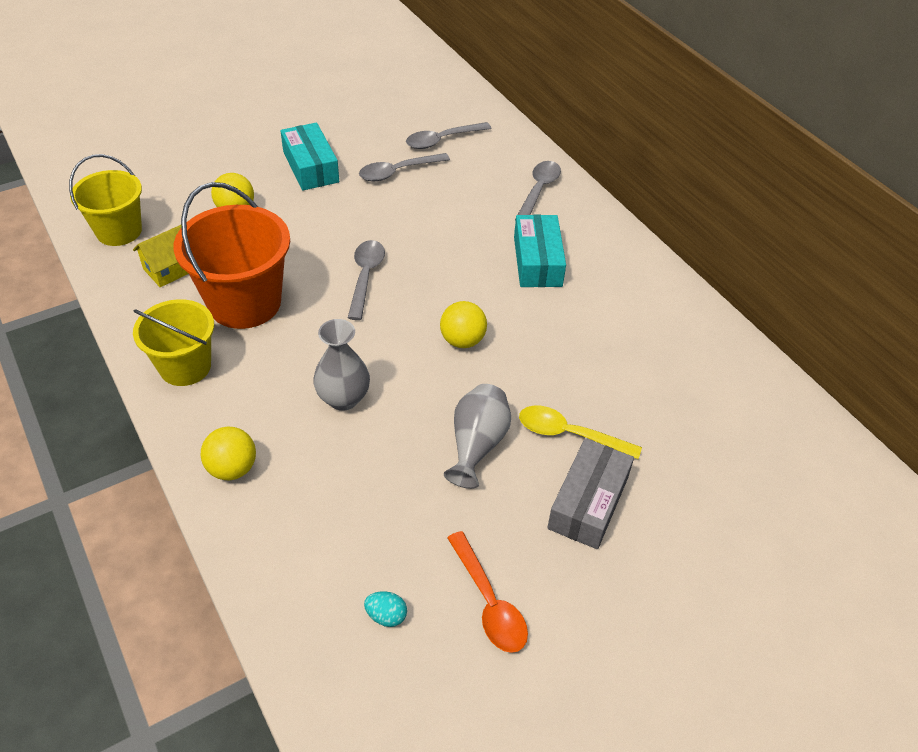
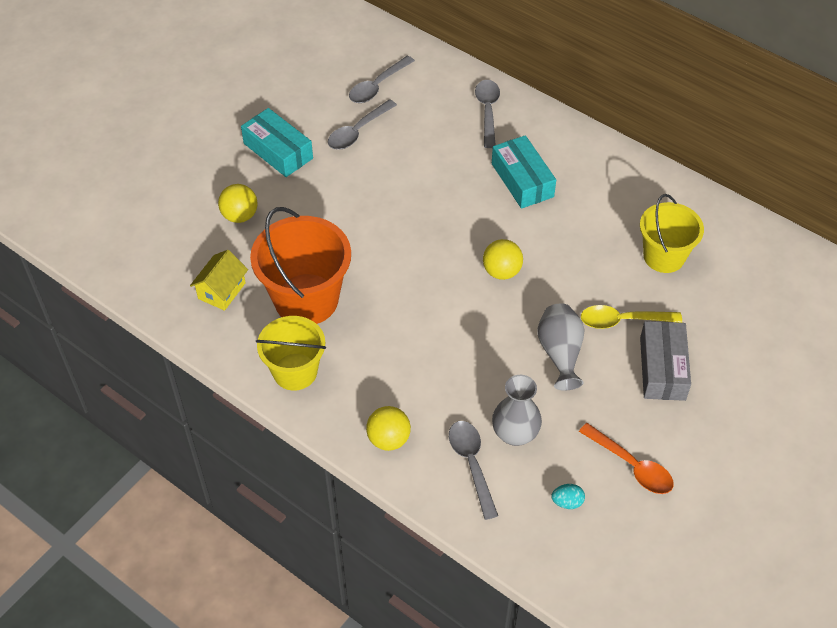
camera: 20 degrees left, 5 degrees up
(119, 231) = (150, 270): yellow bucket -> yellow bucket (664, 256)
(343, 398) = (438, 353): grey vase -> grey vase (515, 434)
(365, 277) = (391, 242): grey spoon -> grey spoon (471, 464)

